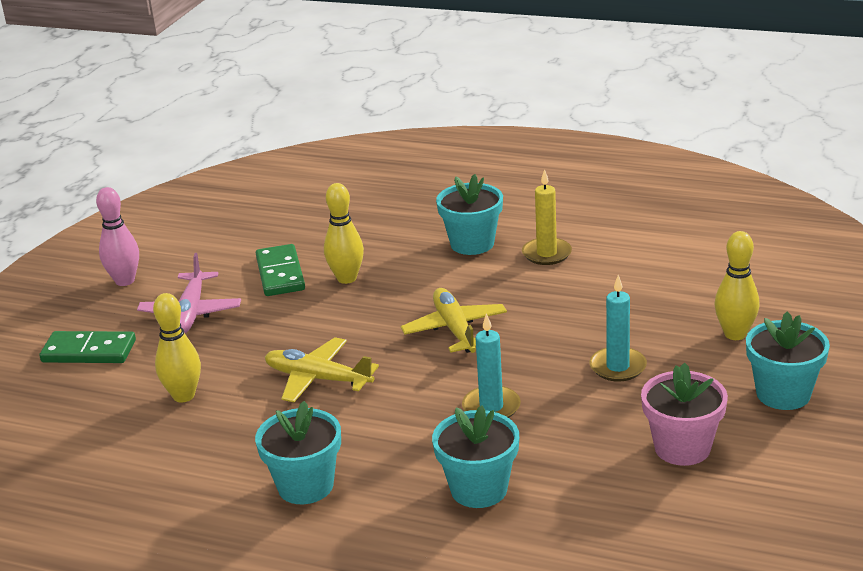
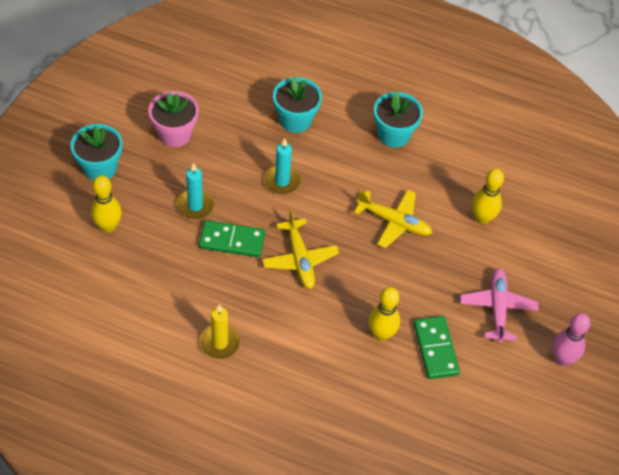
camera: 175 degrees right, 25 degrees up
(89, 351) = (562, 273): green domino -> green domino (232, 241)
(472, 243) = (278, 367): turquoise flower pot -> none

